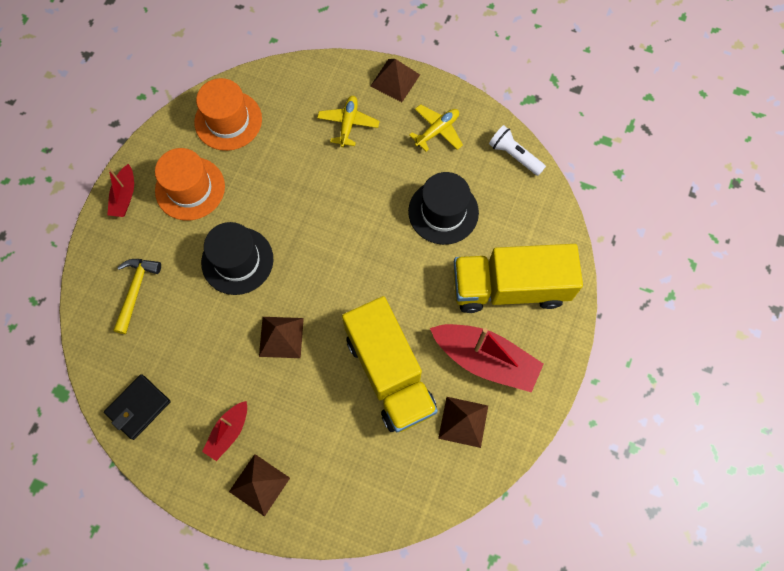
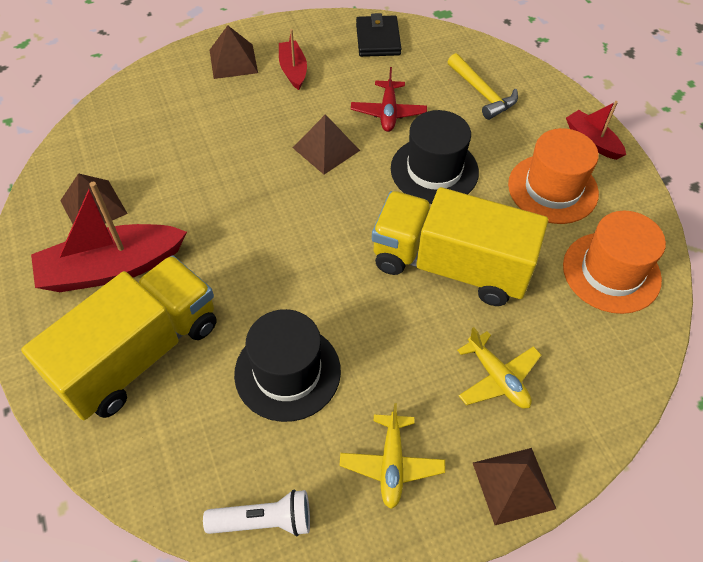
camera: 135 degrees right, 15 degrees down
(211, 331) = (388, 112): none -> red plane
(389, 373) = (199, 192): yellow truck -> yellow truck (450, 266)

